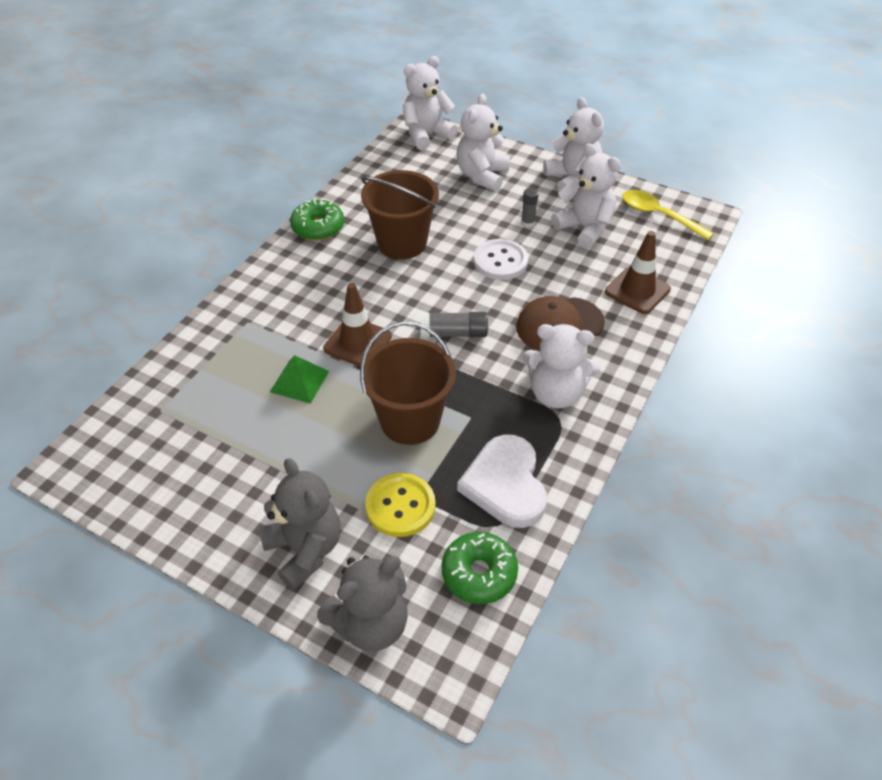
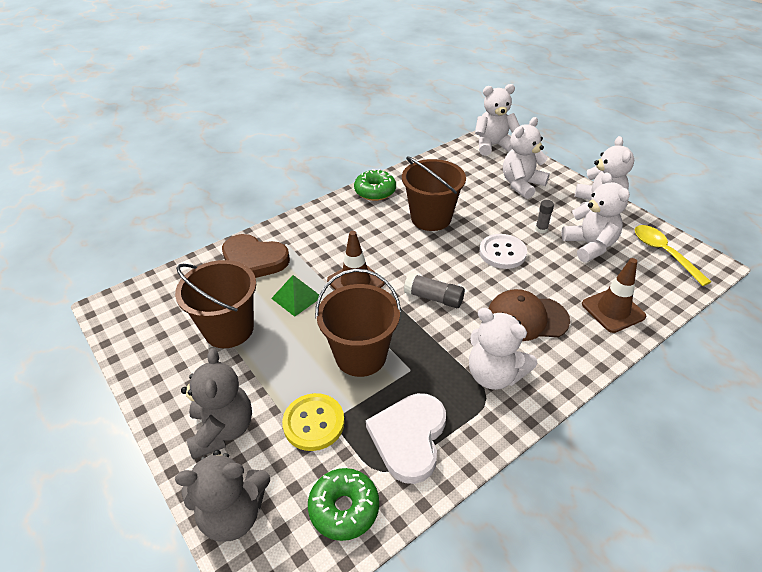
camera: 25 degrees right, 5 degrees down
(219, 354) = (254, 260): none -> brown heart
(241, 443) = (229, 329): none -> brown bucket

